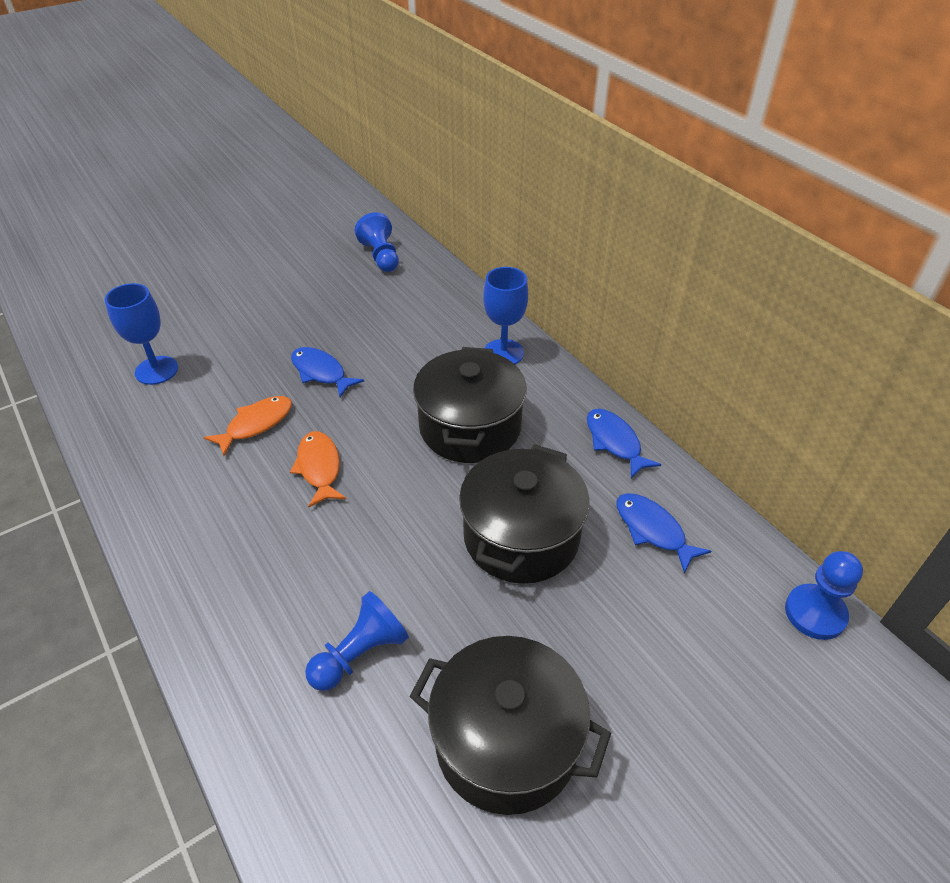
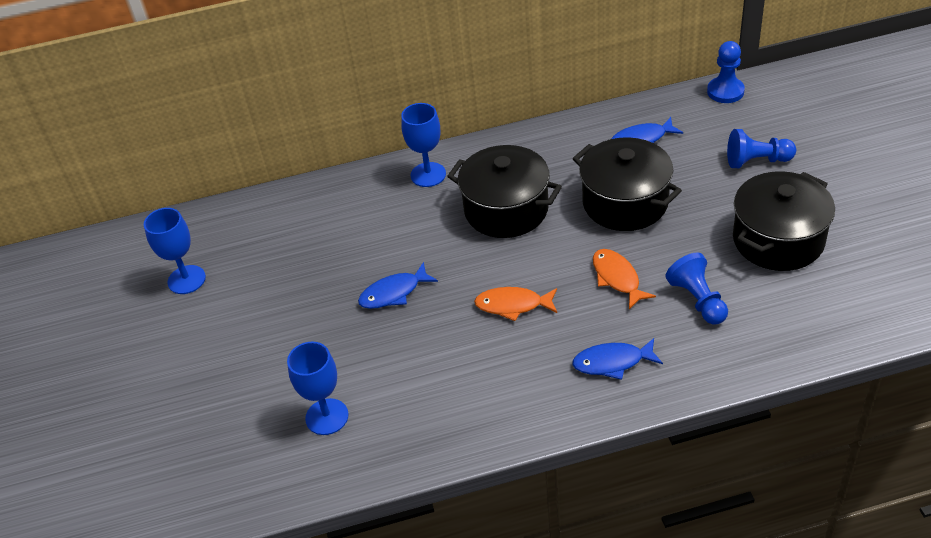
camera: 65 degrees left, 0 degrees up
(256, 424) = (441, 343): orange fish -> orange fish (617, 278)
(314, 245) = (186, 280): none -> blue goblet
(381, 256) = (240, 231): blue pawn -> blue pawn (757, 161)
(614, 442) = (555, 137): blue fish -> blue fish (612, 362)

